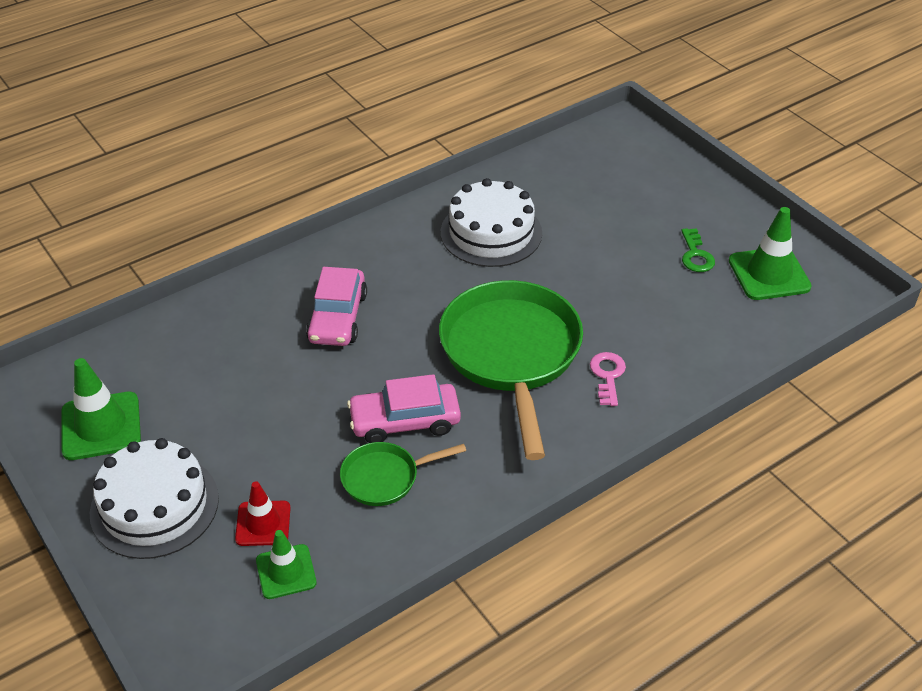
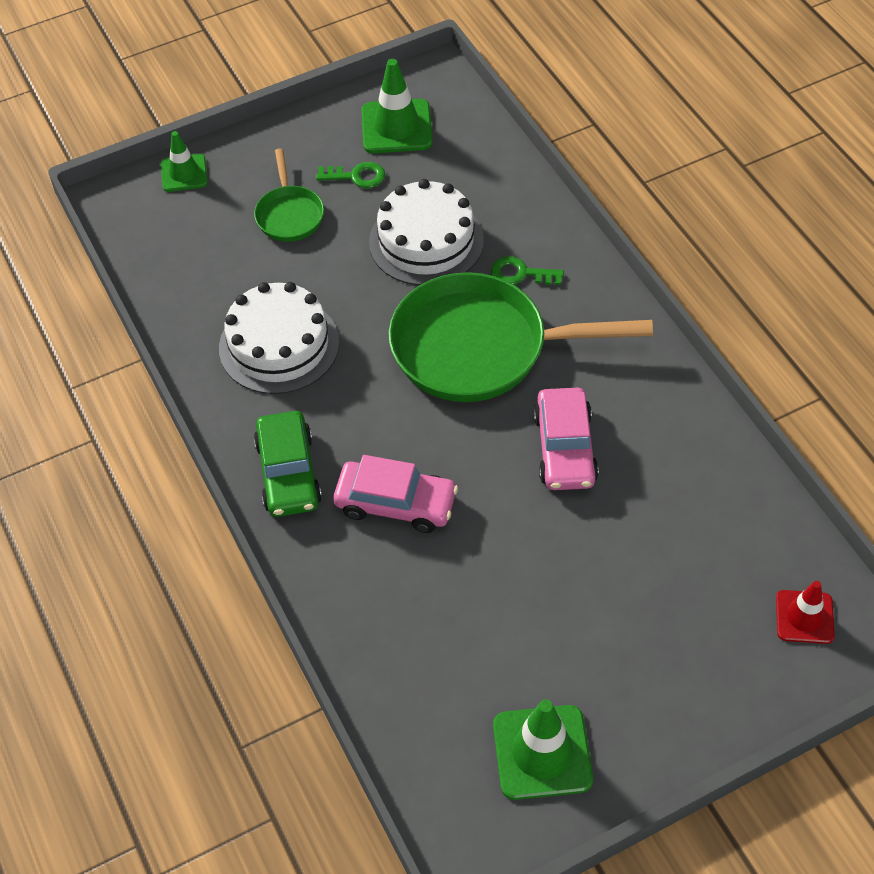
camera: 80 degrees left, 10 degrees up
(154, 505) = (665, 686): white cake -> white cake (426, 241)
(263, 523) = (694, 581): red traffic cone -> red traffic cone (804, 617)
(286, 572) = (755, 561): green traffic cone -> green traffic cone (184, 173)
(363, 254) = (288, 473): none -> green car
(385, 477) = (640, 470): green pan -> green pan (289, 214)
(607, 376) = (521, 274): pink key -> green key

